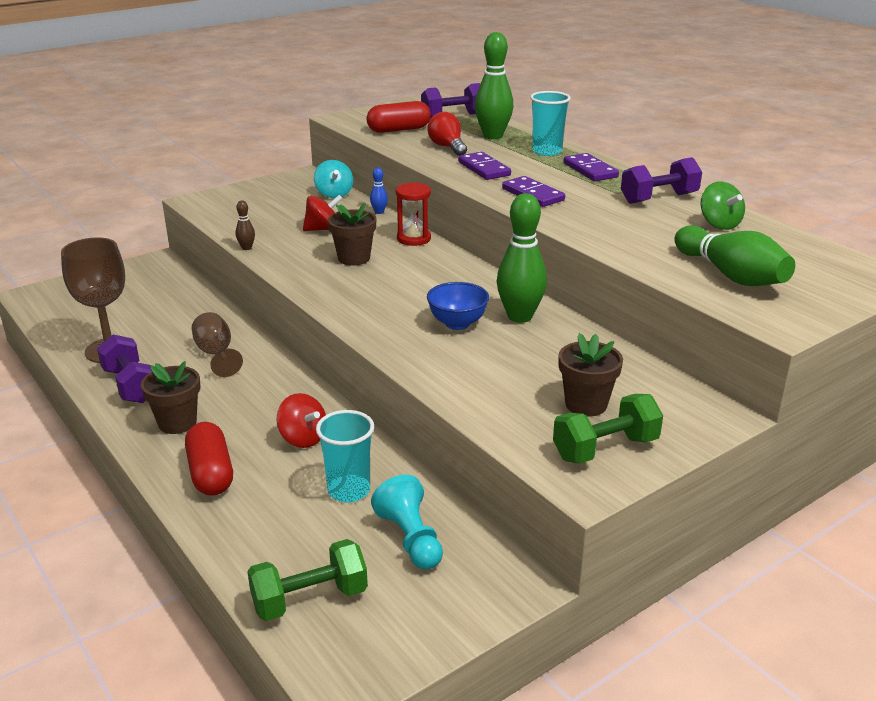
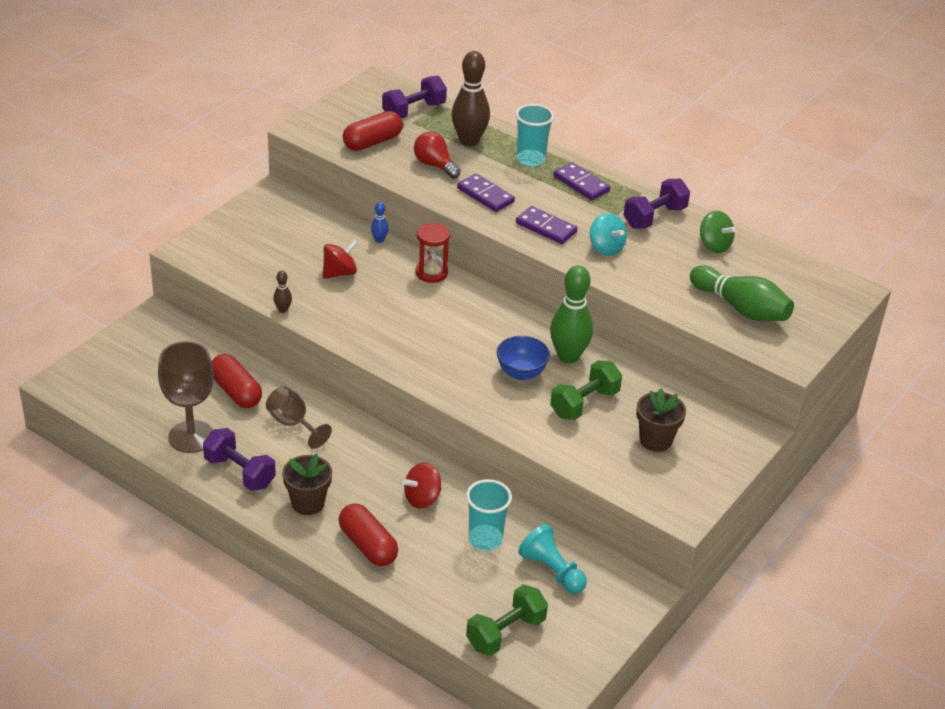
camera: 20 degrees left, 10 degrees up
(182, 322) = (236, 392): none -> red capsule
(303, 438) = (422, 498): red spinning top -> red spinning top turned 120 degrees clockwise
(334, 194) = (320, 219): turquoise spinning top -> turquoise spinning top (606, 248)
(354, 258) = (391, 308): brown flower pot -> none
(493, 136) = (469, 141): green bowling pin -> brown bowling pin
(605, 449) = (684, 479): green dumbbell -> green dumbbell (584, 403)

